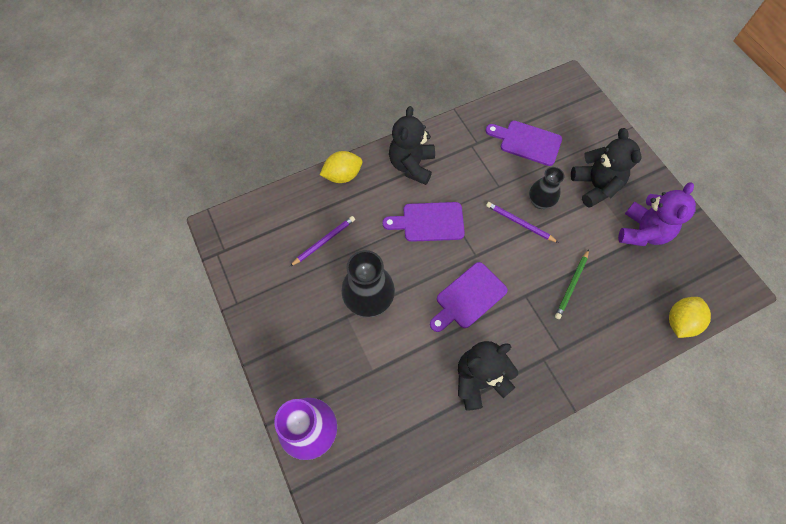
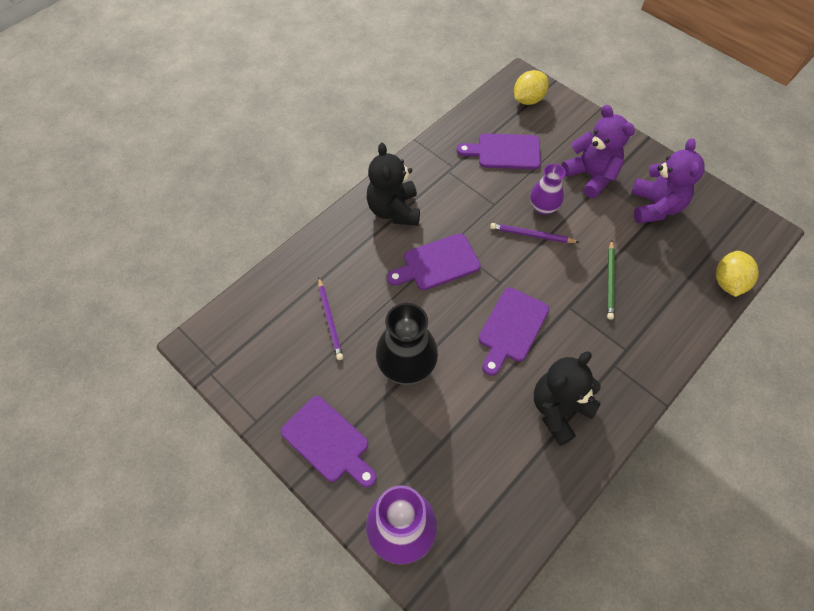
camera: 20 degrees left, 5 degrees down
(284, 339) = (328, 442): none -> purple cutting board
(324, 241) = (330, 320): purple pencil -> purple pencil turned 135 degrees clockwise
(343, 175) = (322, 243): yellow lemon -> yellow lemon (528, 99)
(540, 202) = (543, 207): black vase -> purple vase
(595, 186) = (591, 176): black teddy bear -> purple teddy bear

